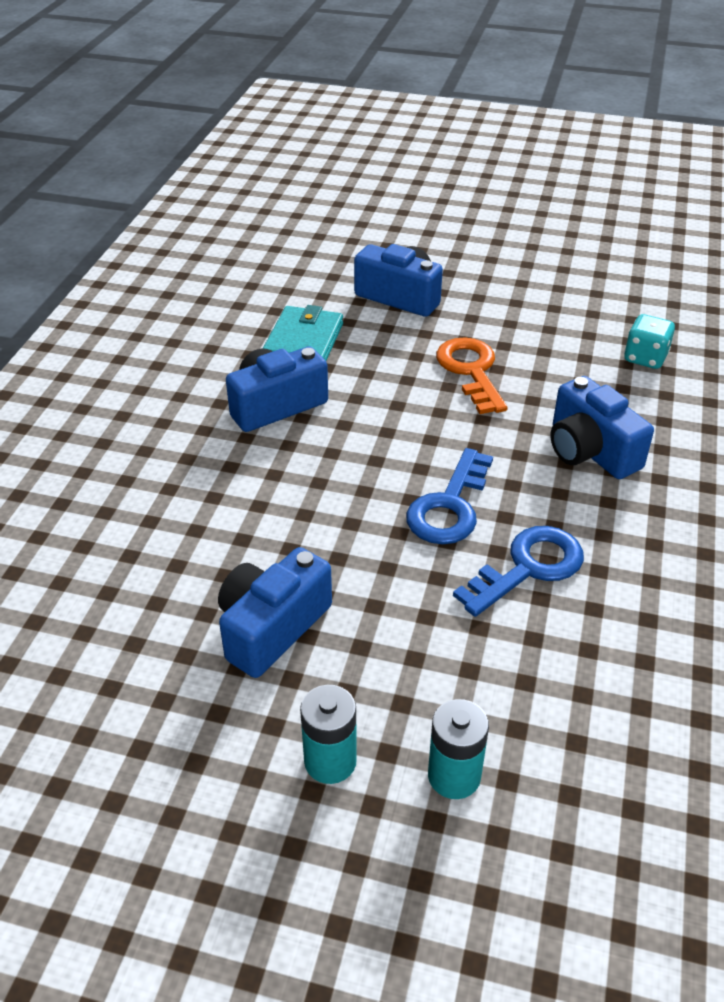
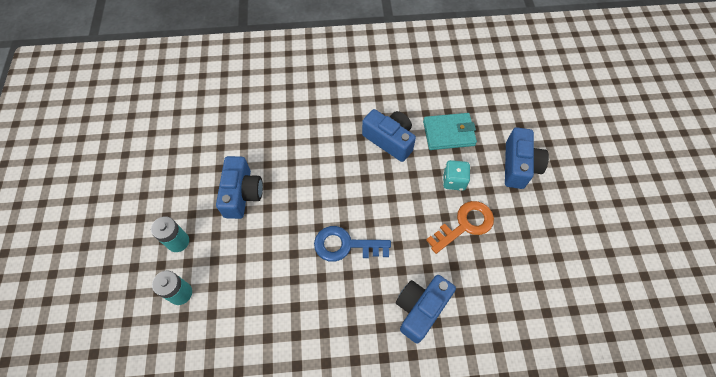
camera: 70 degrees right, 20 degrees up
(272, 627) = (242, 194): blue camera -> blue camera turned 75 degrees clockwise
(528, 567) = (314, 295): blue key -> none
(645, 358) = (532, 326): turquoise dice -> turquoise dice (454, 181)

